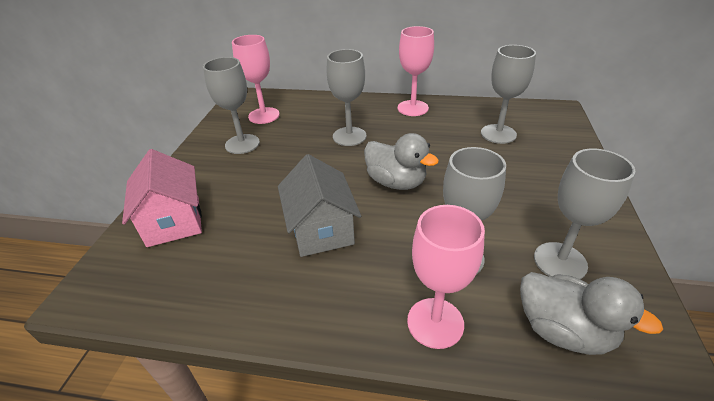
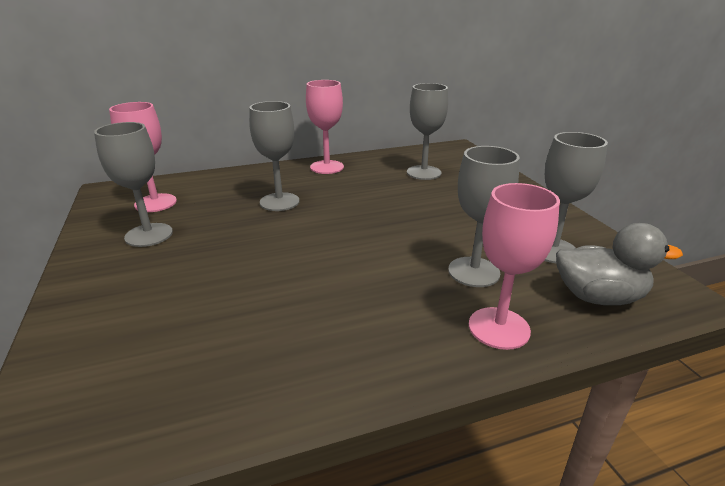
camera: 30 degrees left, 10 degrees down
(174, 221) = (112, 335): pink house -> none
(321, 229) = (319, 288): grey house -> none
(396, 182) = (363, 229): grey duck -> none

